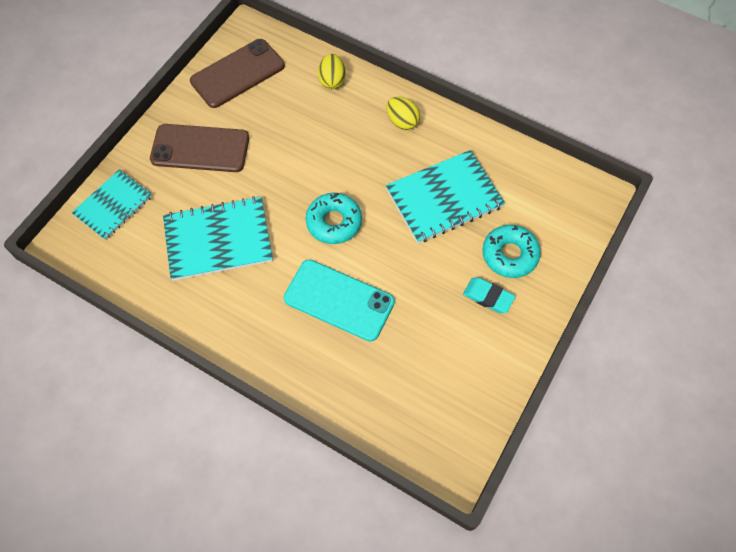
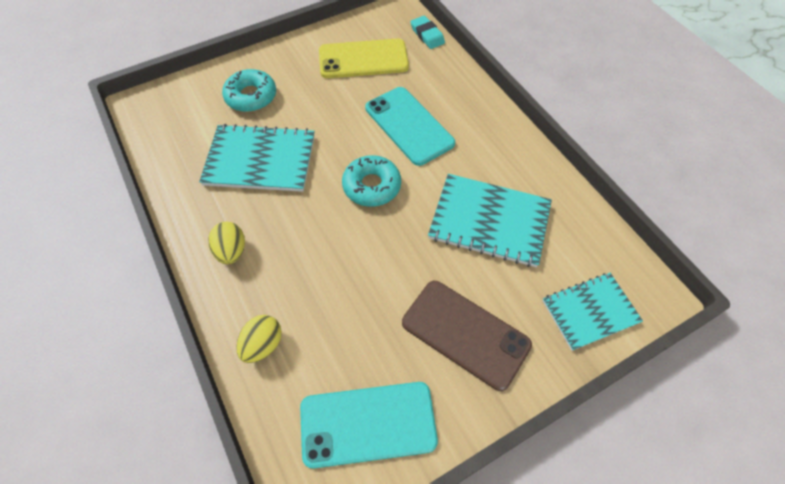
camera: 150 degrees left, 5 degrees down
(237, 73) = (368, 424): brown phone -> turquoise phone
(439, 361) = (363, 59): none -> yellow phone
(488, 297) = (294, 79): turquoise eraser -> turquoise eraser (427, 35)

